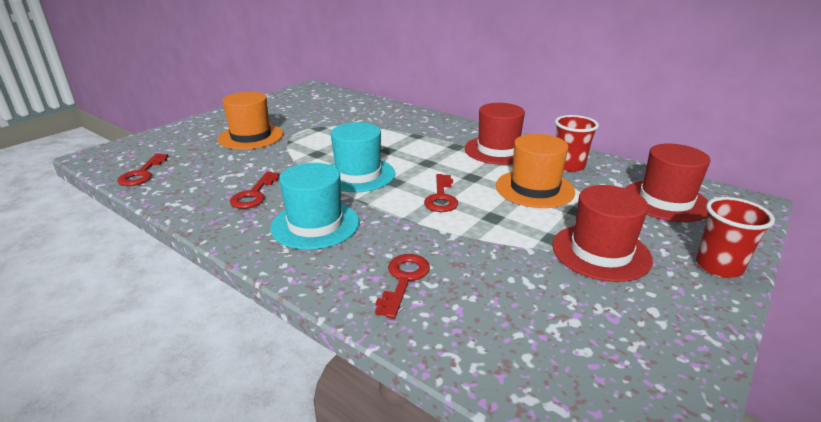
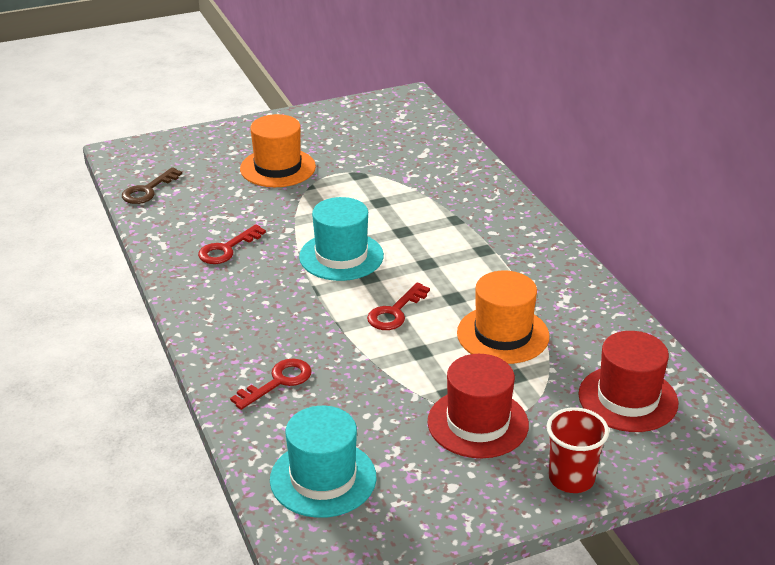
camera: 30 degrees right, 5 degrees up
(142, 174) = (148, 190): red key -> brown key
(315, 224) = (253, 302): turquoise hat -> turquoise hat (323, 478)
(498, 150) = (525, 271): red hat -> none
(569, 166) = (580, 319): red cup -> none

